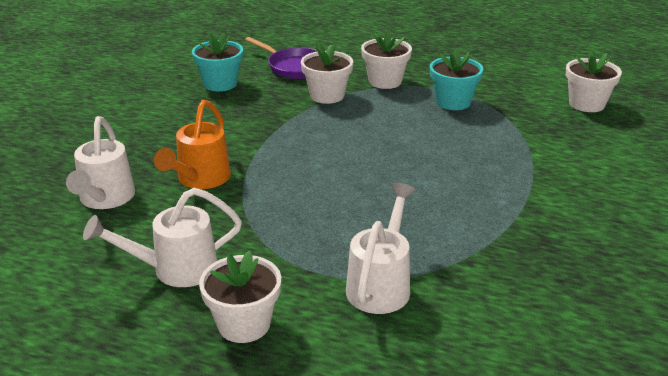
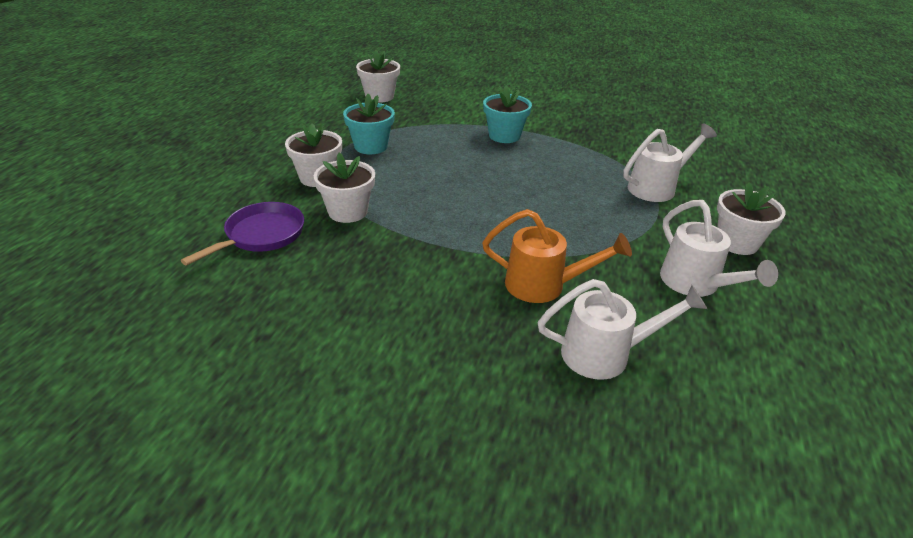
camera: 95 degrees left, 5 degrees up
(220, 84) = (299, 293): turquoise flower pot -> turquoise flower pot (504, 136)
(381, 284) = (657, 187): white watering can -> white watering can turned 135 degrees clockwise

